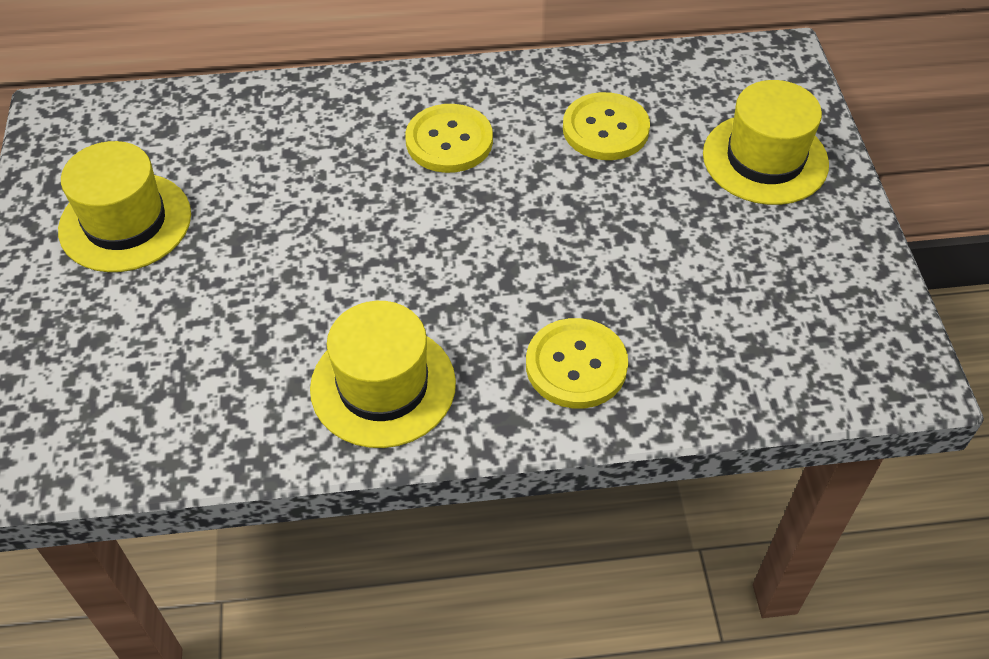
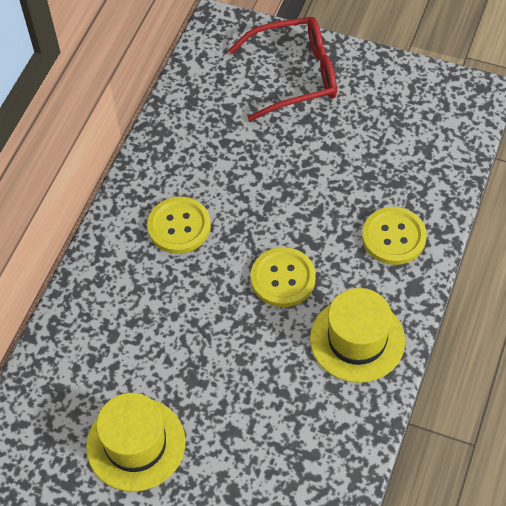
camera: 60 degrees left, 5 degrees up
(605, 129) = (222, 140): yellow button -> yellow button (283, 278)
(765, 159) = (295, 75): yellow hat -> red glasses

